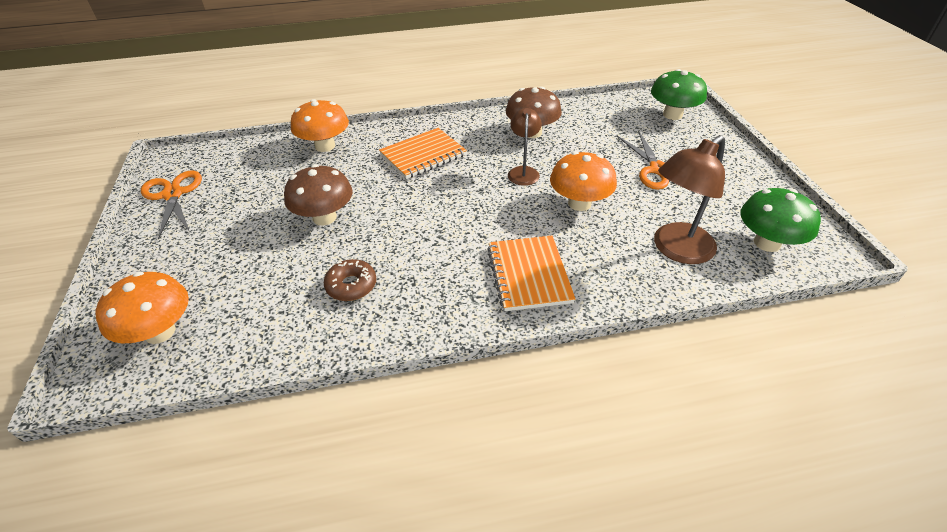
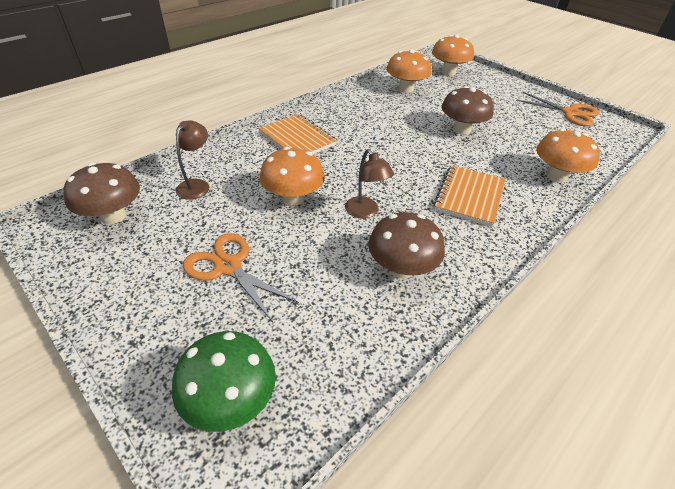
camera: 145 degrees right, 0 degrees up
(285, 316) = (405, 89): none -> orange mushroom
(351, 285) = (393, 106): brown donut -> none
(676, 250) = (196, 185): brown lamp -> brown lamp, size x0.61
(767, 243) = (113, 216): green mushroom -> brown mushroom

